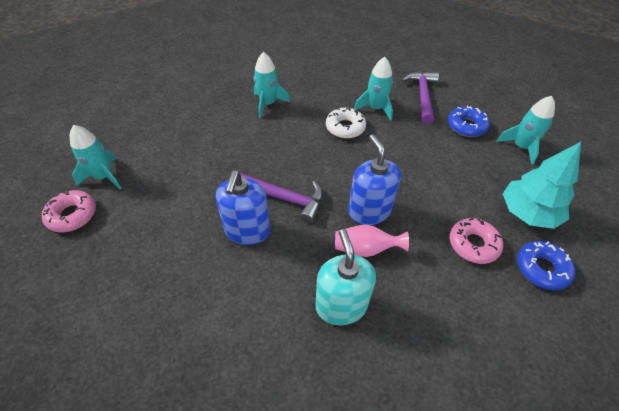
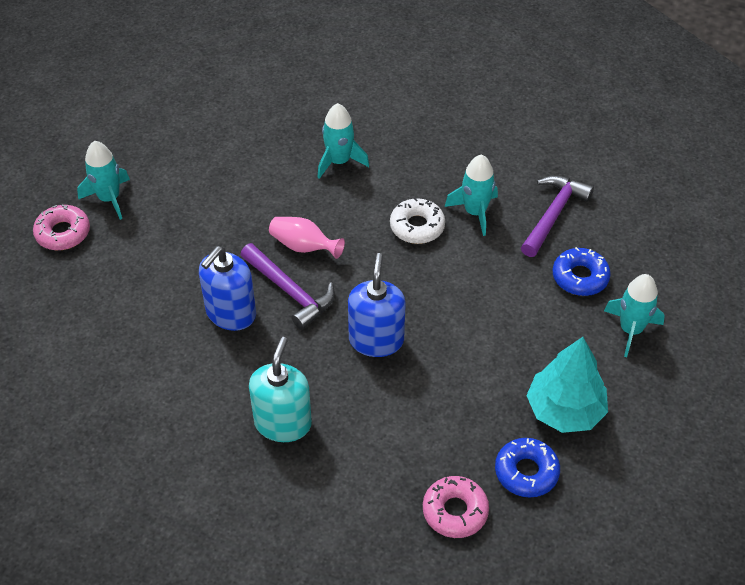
camera: 25 degrees right, 0 degrees up
(365, 249) = (344, 378): pink vase -> pink vase (303, 247)
(473, 244) = (469, 419): pink donut -> pink donut (455, 511)

